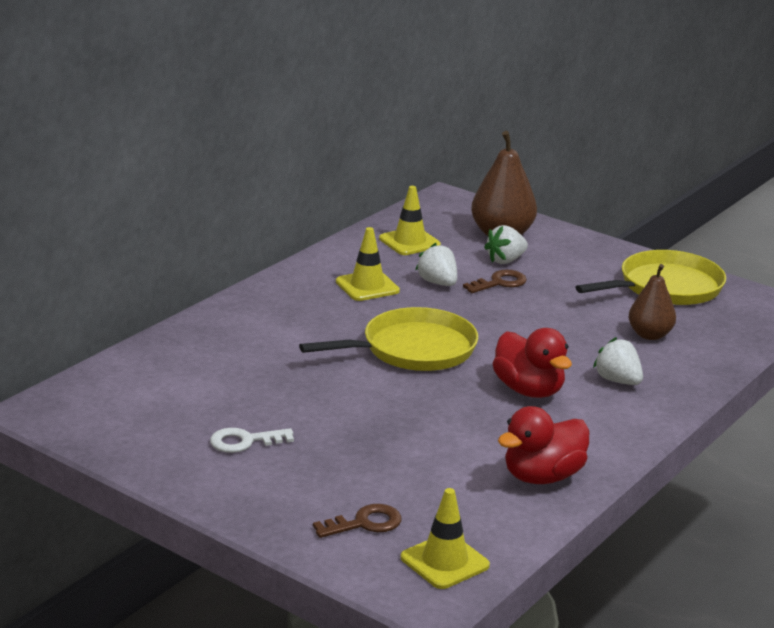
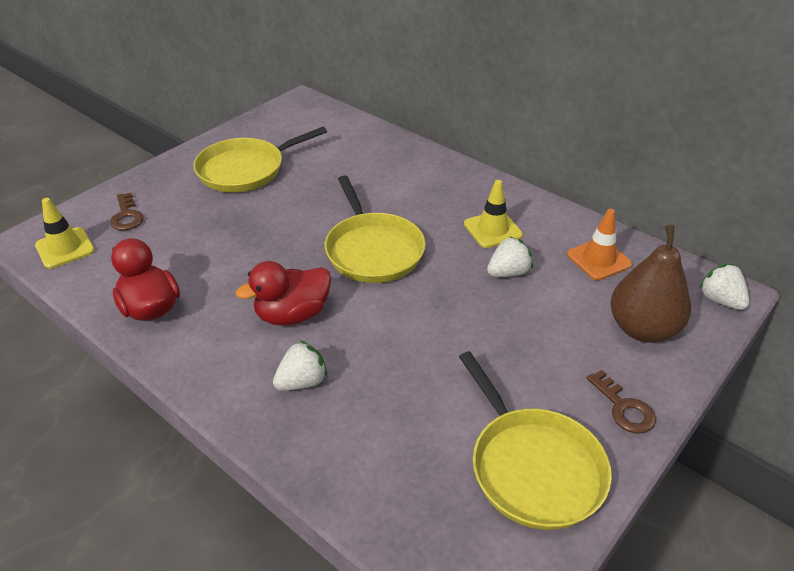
camera: 95 degrees right, 15 degrees up
(244, 441) = (245, 170): white key -> yellow pan
(409, 242) = (598, 259): yellow traffic cone -> orange traffic cone
(499, 283) = (516, 316): brown key -> brown key (624, 408)
(505, 260) = (573, 326): white strawberry -> white strawberry (720, 300)
(649, 335) = (402, 427): brown pear -> none

